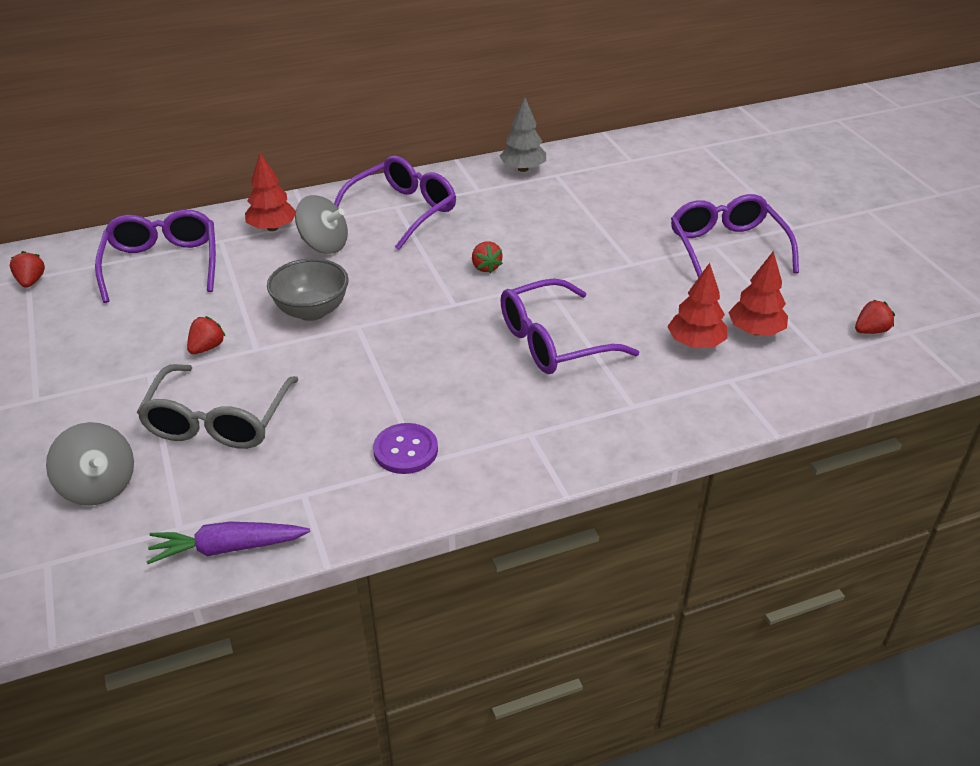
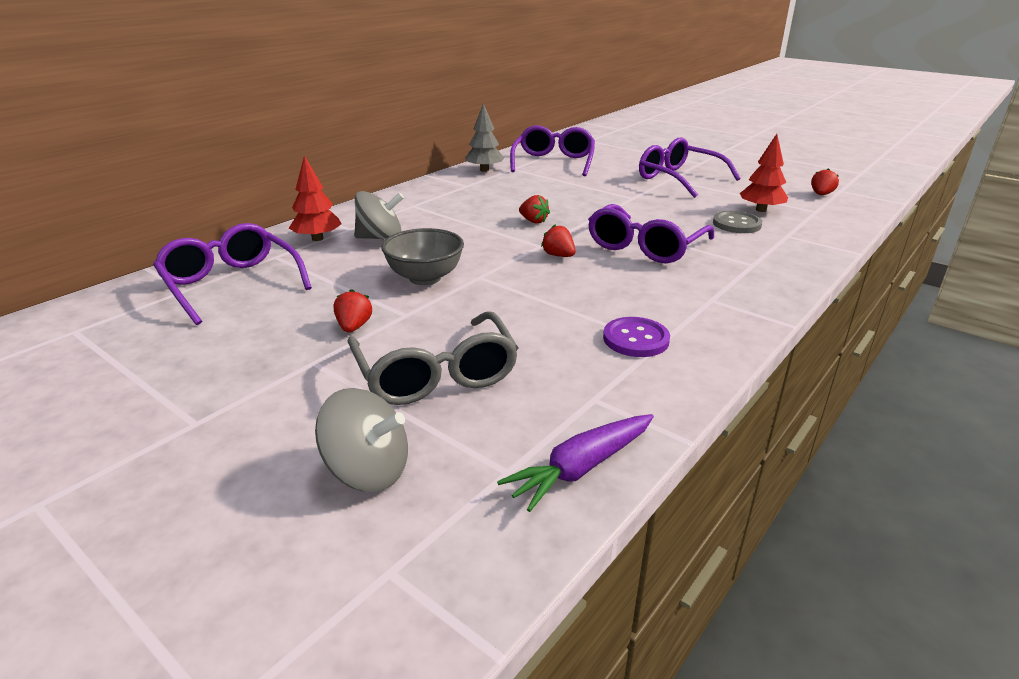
camera: 30 degrees left, 10 degrees down
(31, 281) = (81, 332): red strawberry -> red strawberry (558, 255)
(403, 211) = (422, 207): purple glasses -> purple glasses (553, 162)
(695, 343) = (736, 224): red tree -> grey button

